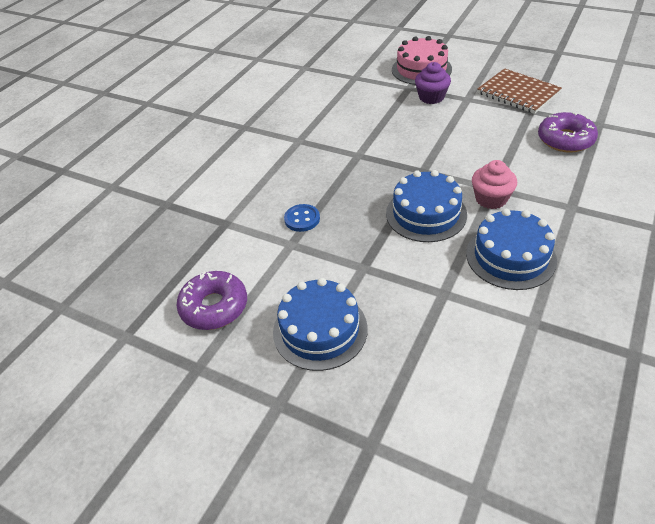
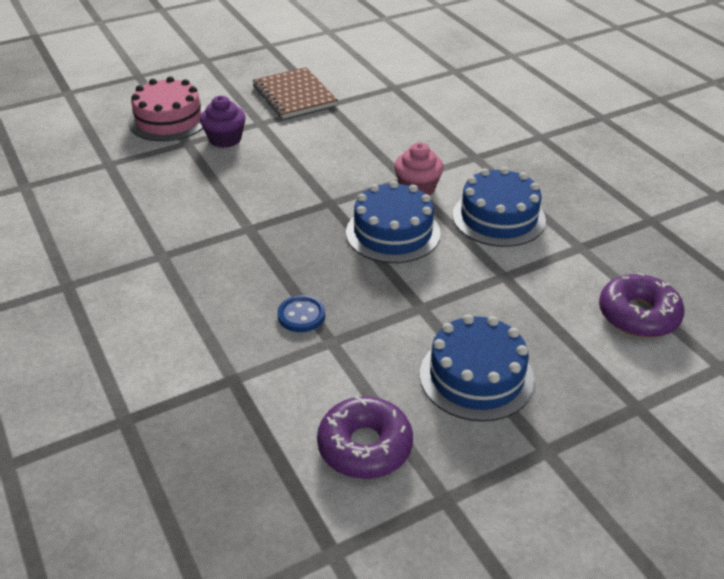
camera: 60 degrees left, 5 degrees down
(518, 93) = (294, 95): brown notebook -> brown notebook turned 75 degrees clockwise
(565, 140) = (391, 112): purple donut -> purple donut (638, 315)

